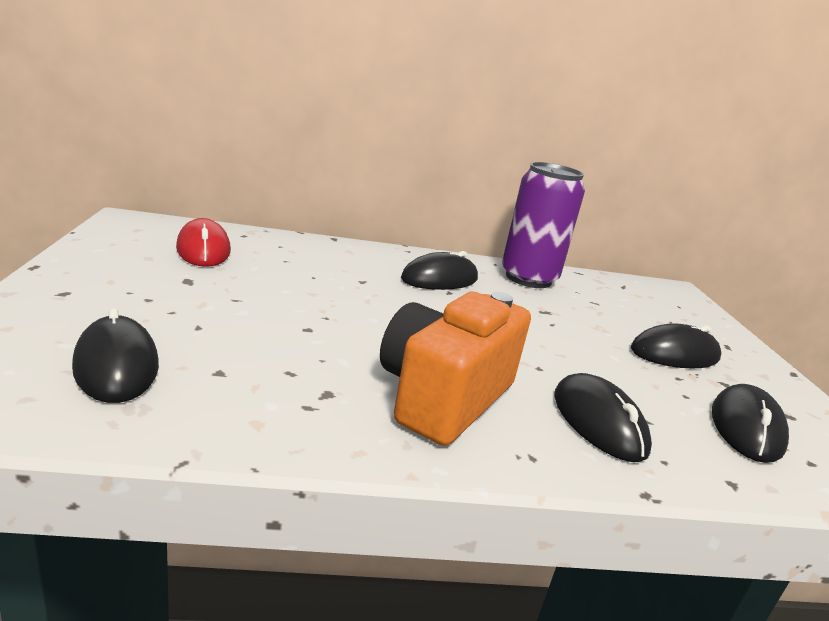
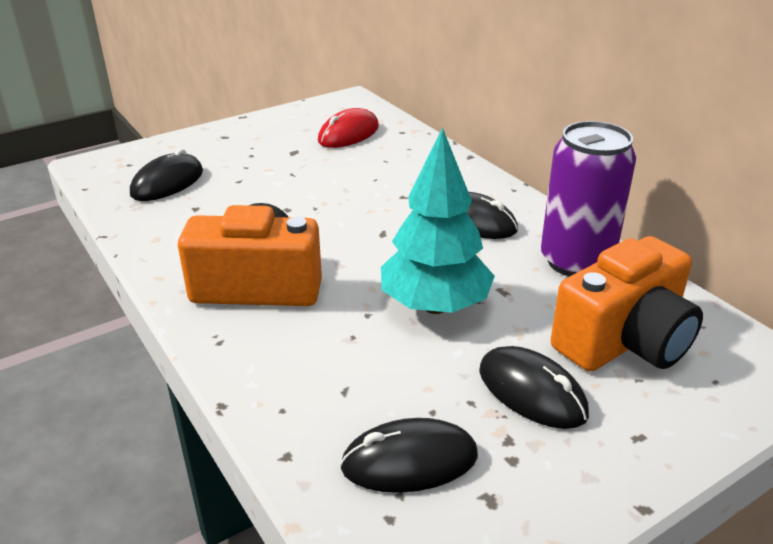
camera: 65 degrees right, 10 degrees up
(547, 339) = (435, 305): none -> turquoise tree
(598, 422) = (306, 363): black mouse -> none
(630, 307) = (624, 341): none -> orange camera

